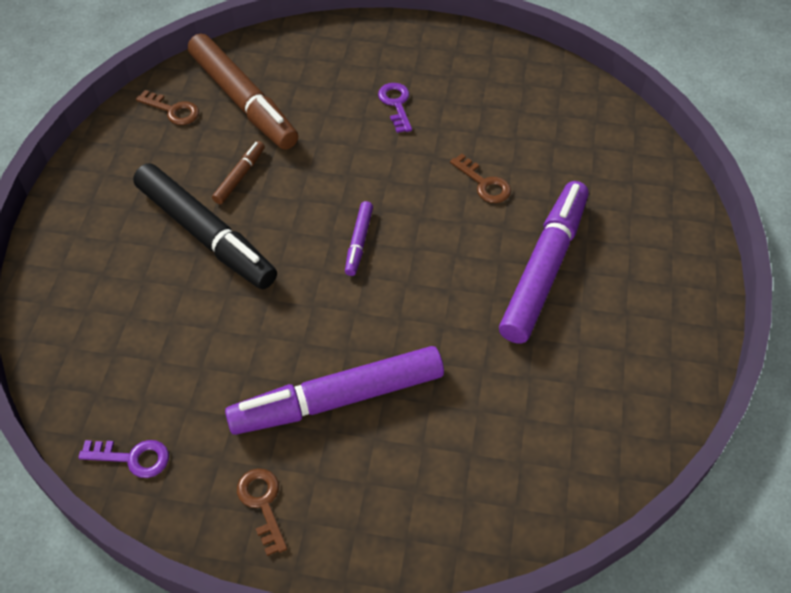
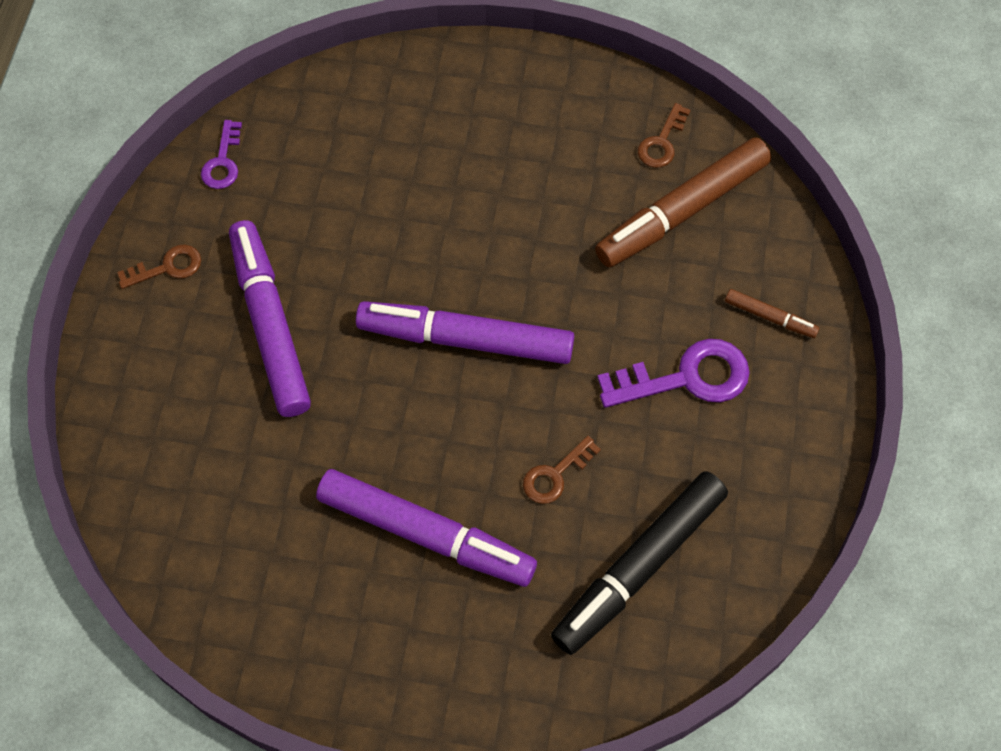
camera: 90 degrees right, 10 degrees up
(205, 234) = (479, 192): black marker -> black marker (640, 566)
(239, 177) = (561, 217): brown marker -> brown marker (769, 317)
(359, 242) = (467, 340): purple marker -> purple marker, size x2.22
(396, 104) = (686, 377): purple key -> purple key, size x1.76

